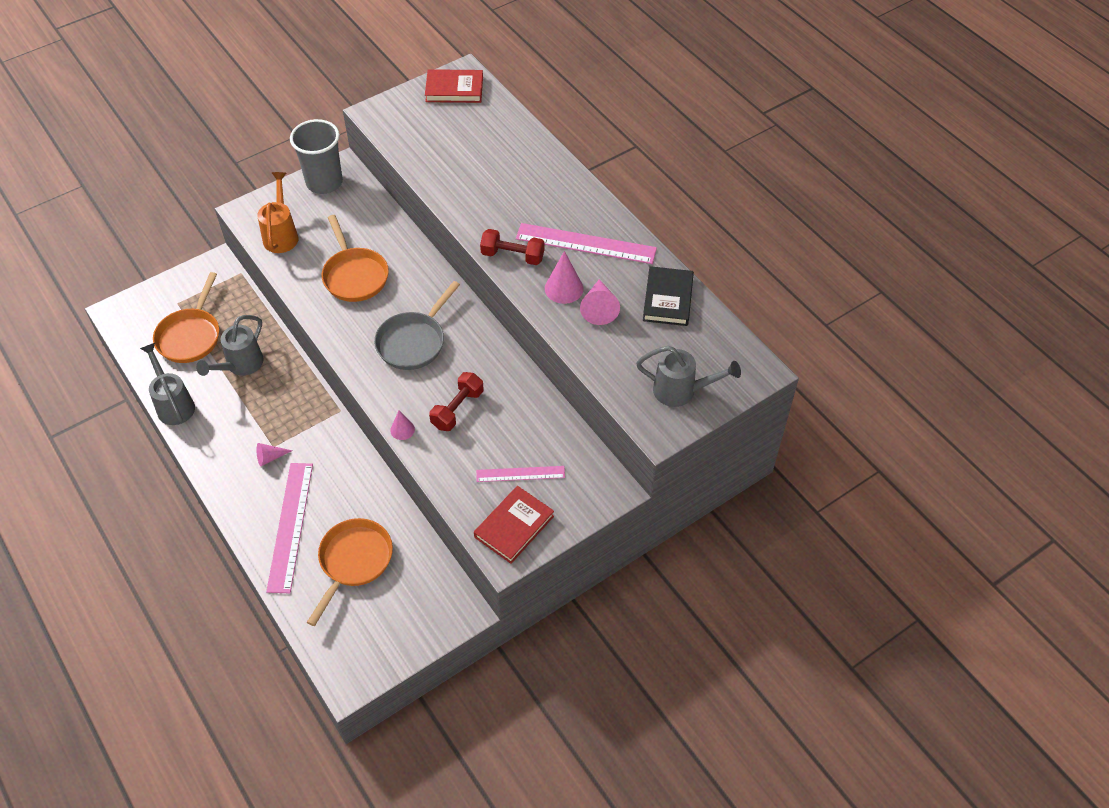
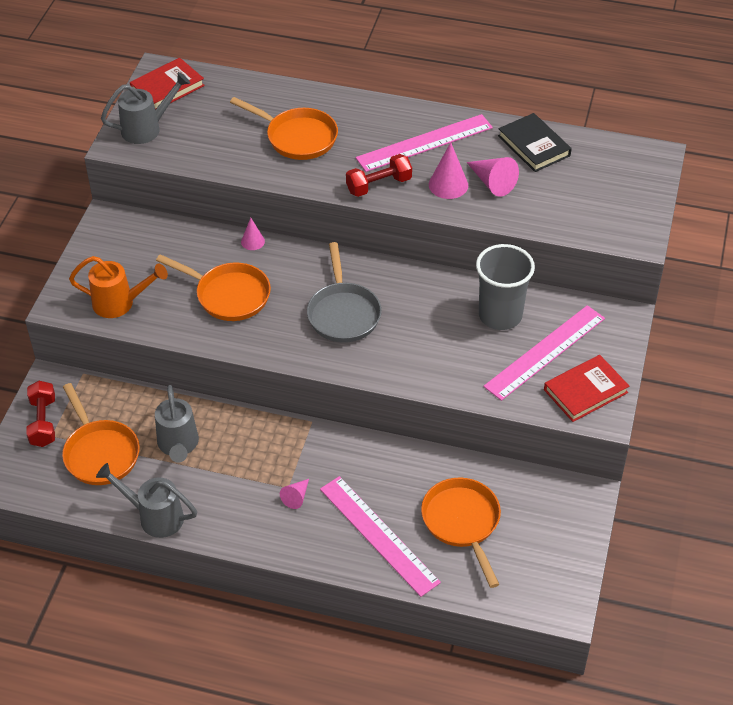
camera: 40 degrees left, 5 degrees down
(281, 235) = (120, 303): orange watering can -> orange watering can turned 135 degrees clockwise
(324, 182) = (106, 239): grey cup -> grey cup (500, 315)
(402, 429) = (416, 382): pink cone -> pink cone (252, 241)
(457, 409) = (440, 339): red dumbbell -> red dumbbell (43, 422)
(499, 182) = (297, 137): none -> orange pan
(514, 526) = (585, 391): red book -> red book turned 60 degrees clockwise
(520, 474) = (545, 352): pink ruler -> pink ruler, size x1.71
(681, 391) = (620, 203): grey watering can -> grey watering can (147, 129)

